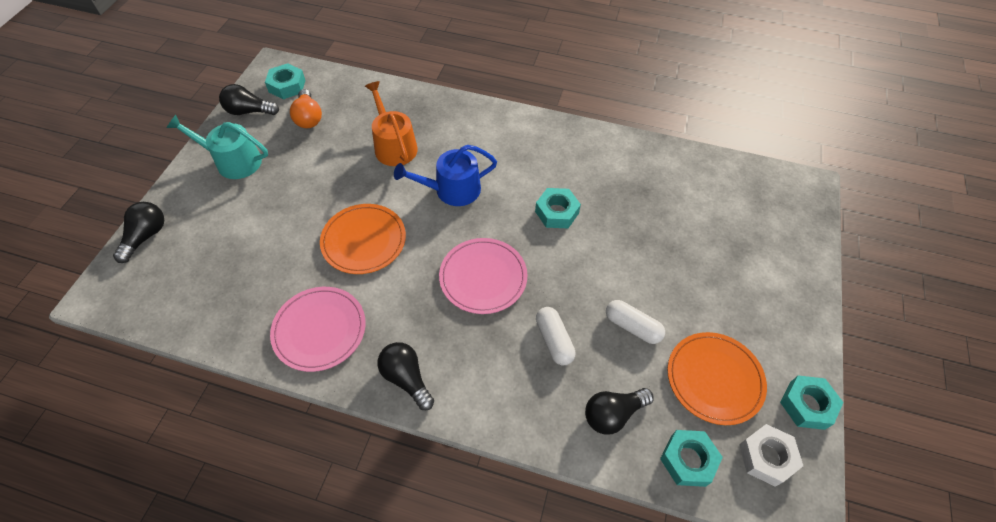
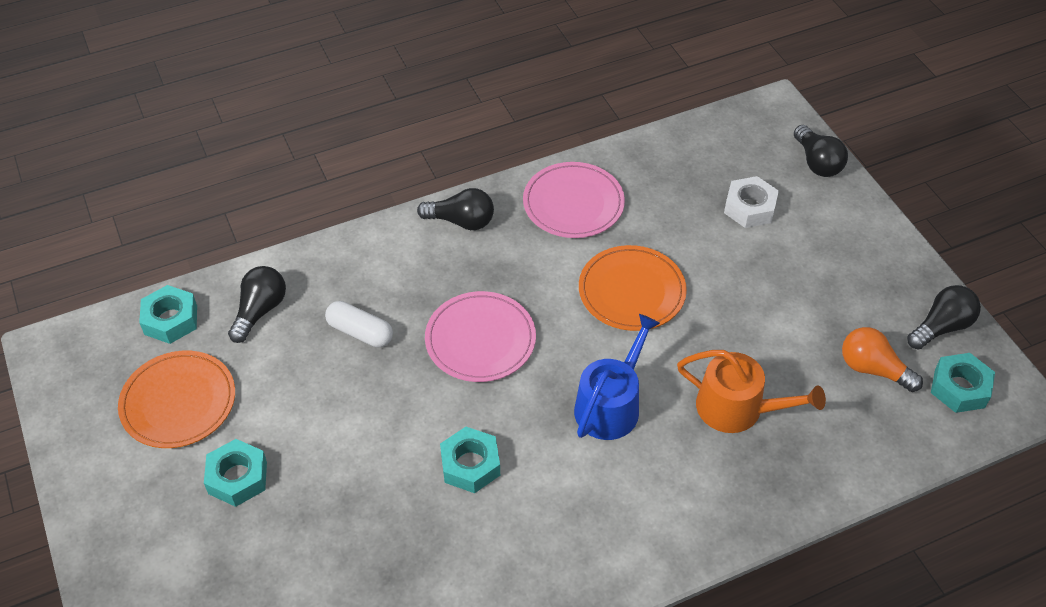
camera: 140 degrees right, 5 degrees down
(233, 161) = (862, 268): turquoise watering can -> none
(632, 326) = (291, 396): white capsule -> none
(766, 457) = (98, 367): white nut -> white nut (749, 208)
(807, 405) = (71, 439): turquoise nut -> turquoise nut (237, 478)

